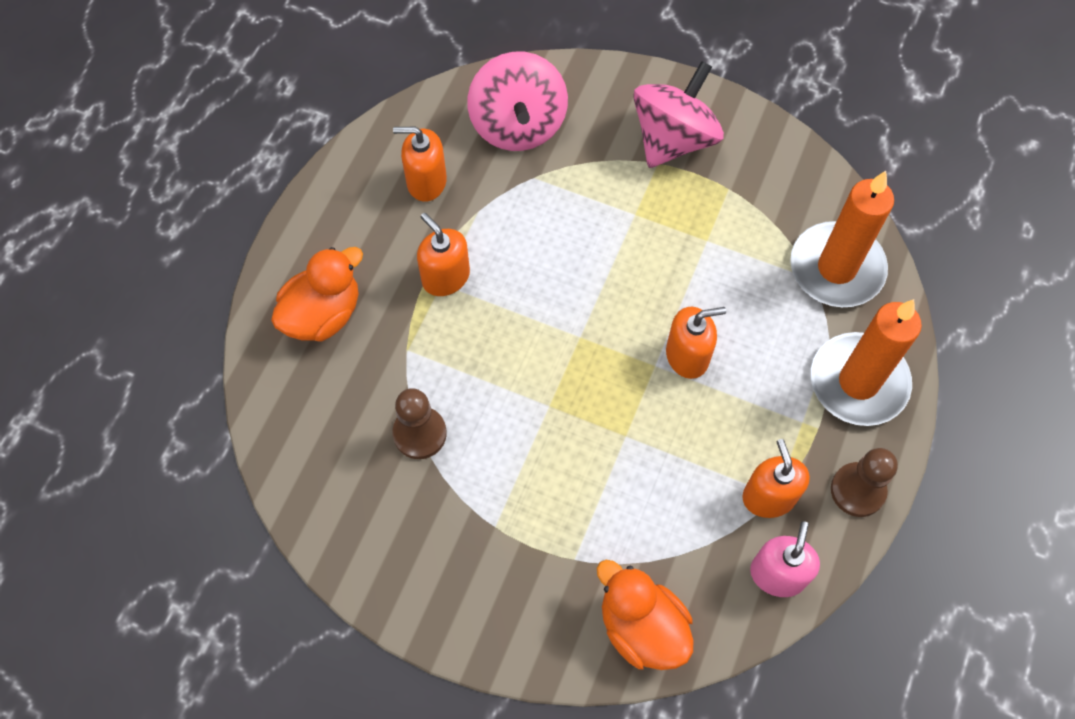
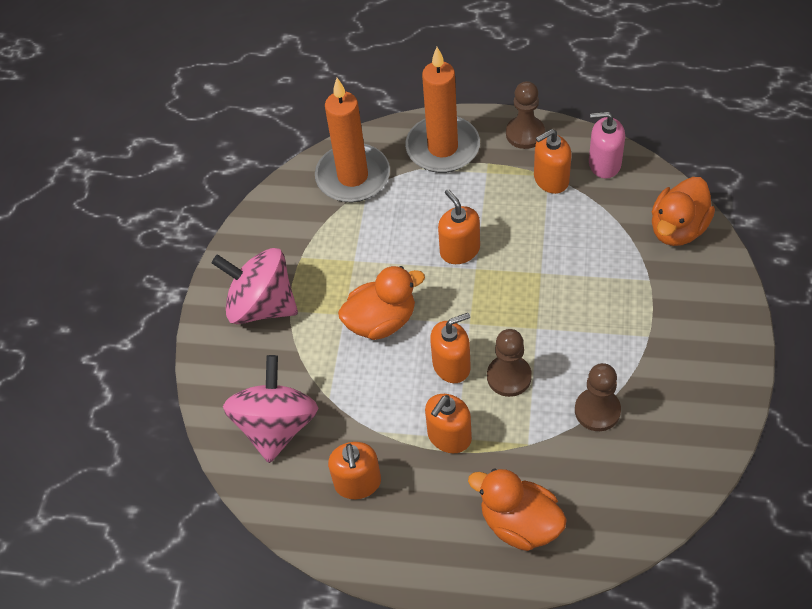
camera: 100 degrees left, 10 degrees down
(496, 356) = (509, 377): none -> brown pawn
(518, 124) = (276, 426): pink spinning top -> pink spinning top turned 60 degrees counterclockwise
(531, 303) = (451, 365): none -> orange soap dispenser
(613, 248) = (381, 321): none -> orange duck

